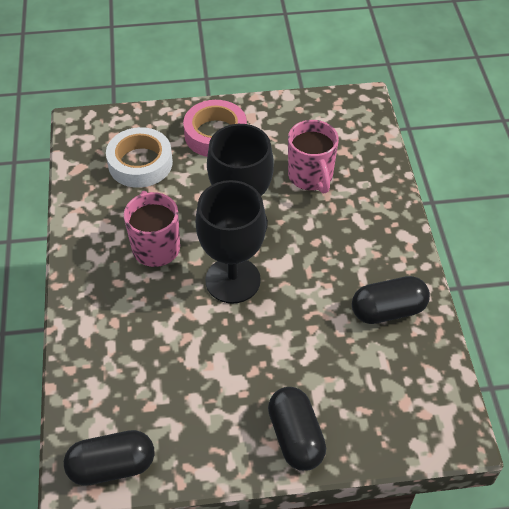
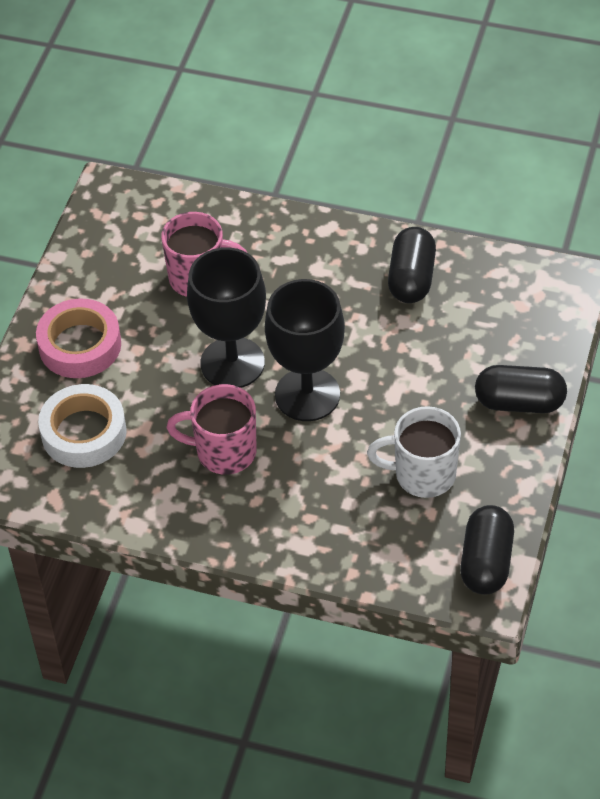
camera: 65 degrees left, 0 degrees up
(186, 387) = (422, 474): none -> white mug

